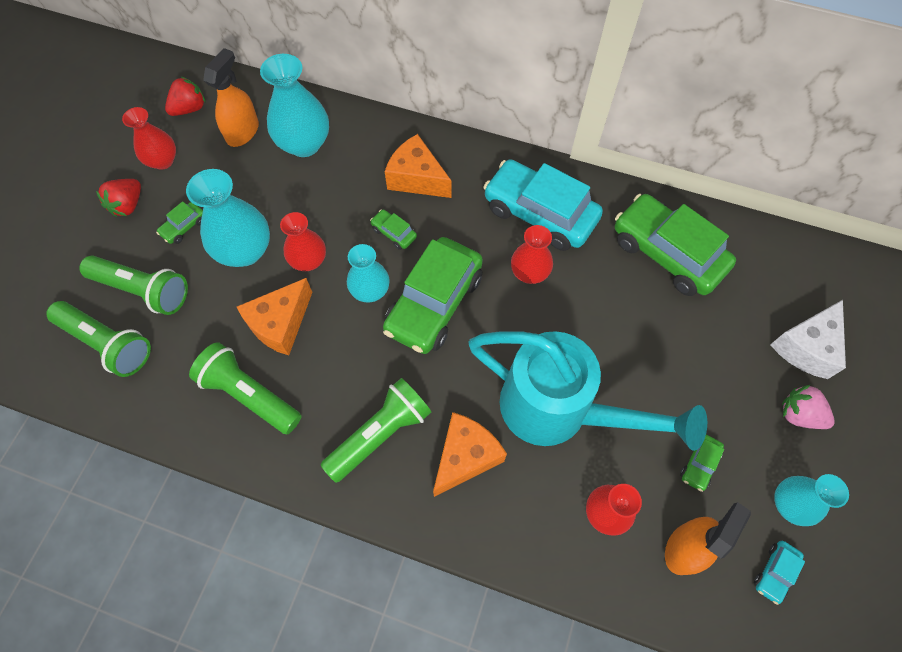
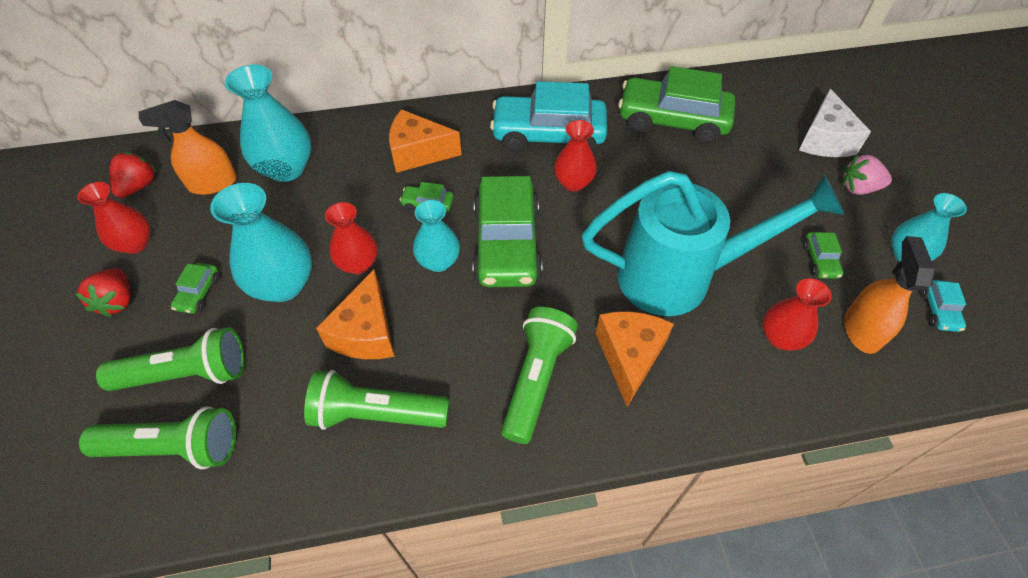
camera: 30 degrees left, 10 degrees down
(243, 132) = (213, 183): orange spray bottle -> orange spray bottle turned 105 degrees counterclockwise

